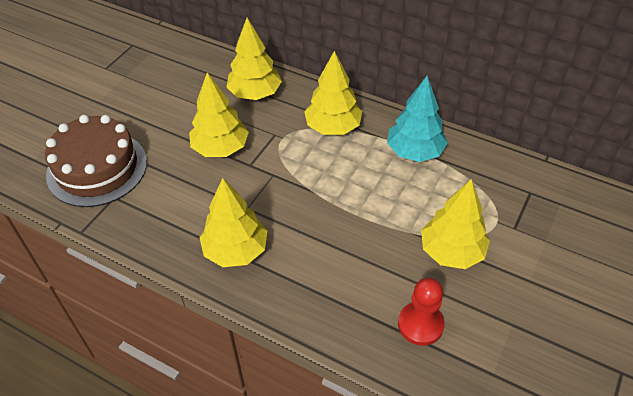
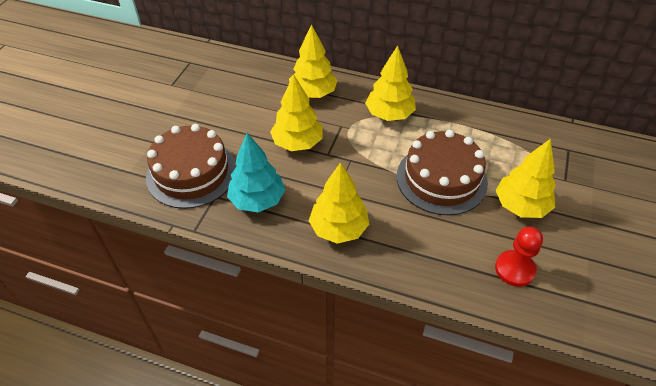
camera: 10 degrees left, 0 degrees up
(369, 209) = (441, 179): none -> brown cake
(414, 152) = (464, 127): turquoise tree -> turquoise tree (257, 200)

